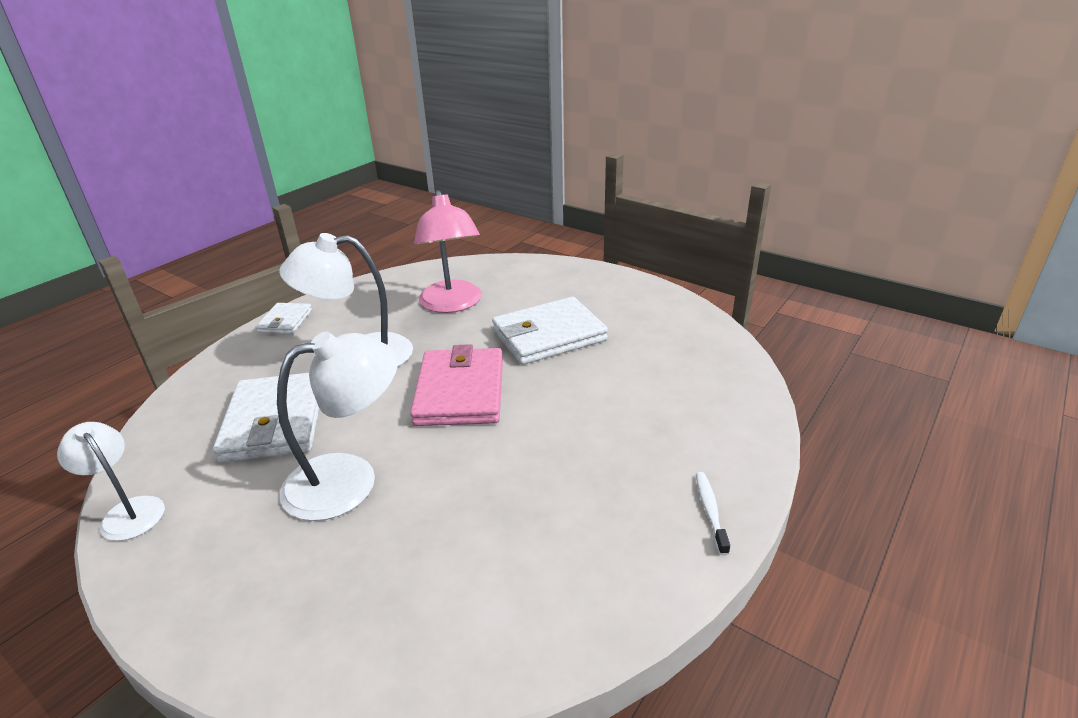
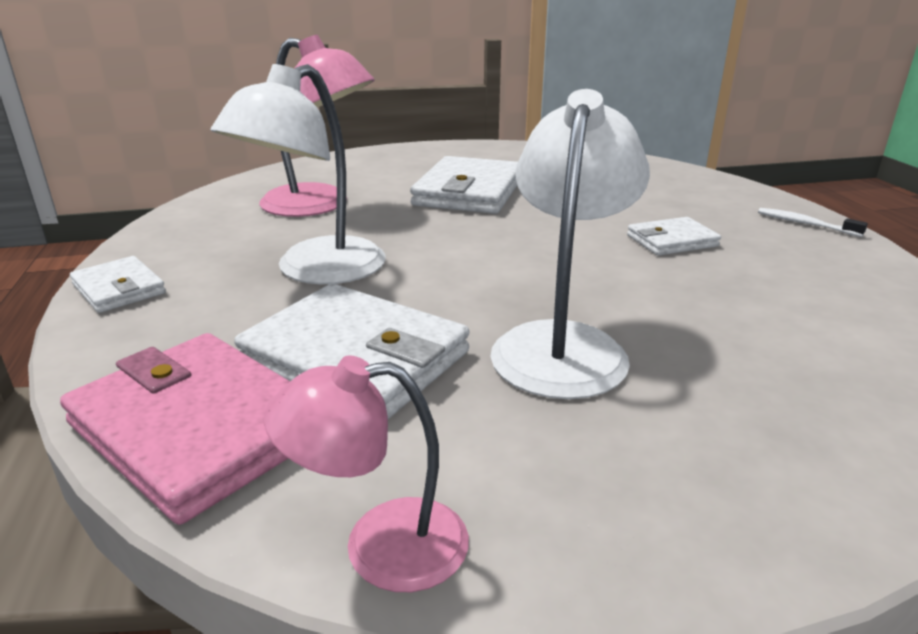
camera: 50 degrees left, 5 degrees down
(128, 511) = (380, 546): white lamp -> pink lamp
(460, 392) = (492, 248): pink wallet -> pink wallet (199, 428)
(570, 456) = (672, 241): none -> white wallet

